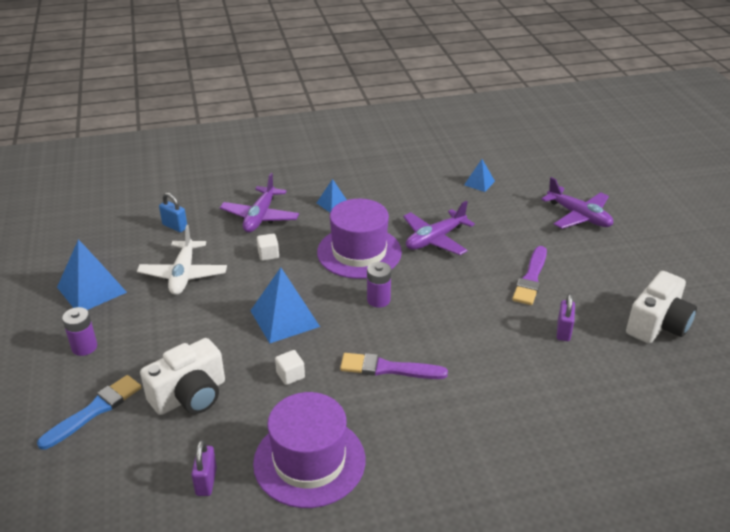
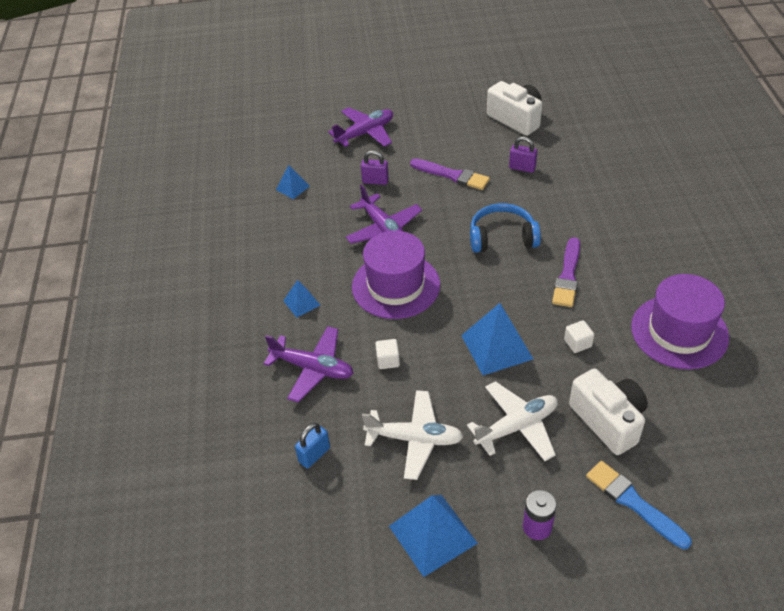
camera: 80 degrees left, 10 degrees up
(189, 333) = (516, 427): none -> white plane
(206, 481) = (711, 402): purple padlock -> purple padlock (375, 181)
(378, 300) = (473, 276): purple battery -> none
(440, 318) = (502, 237): none -> blue headphones

